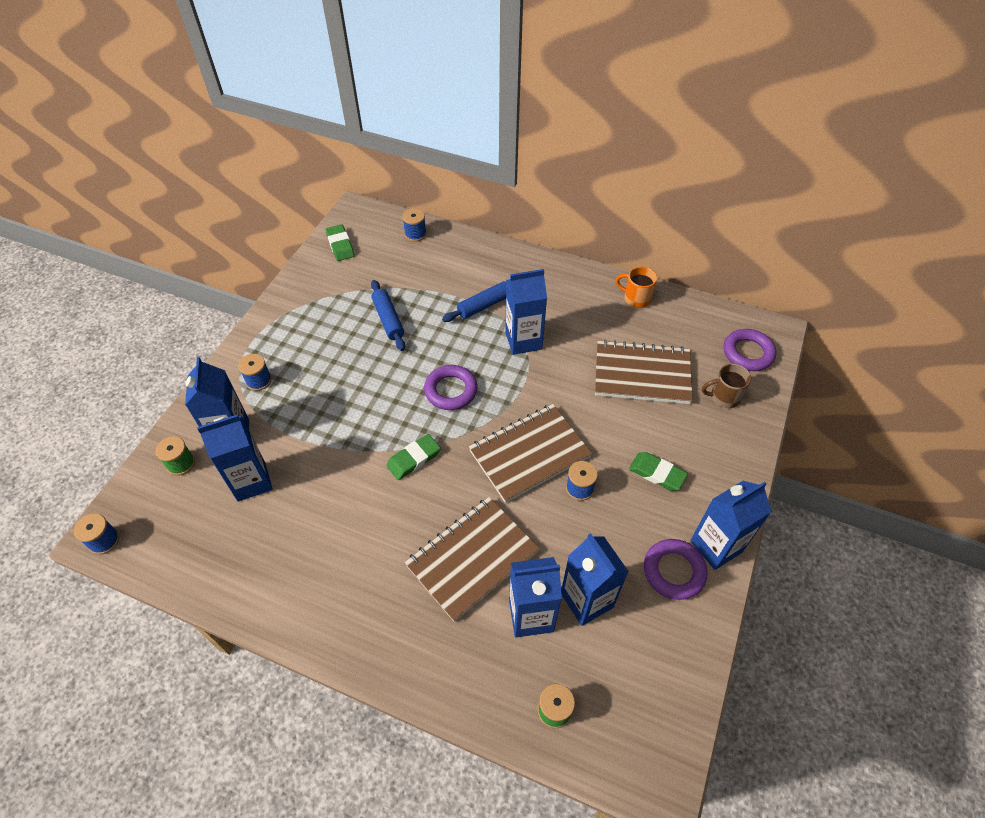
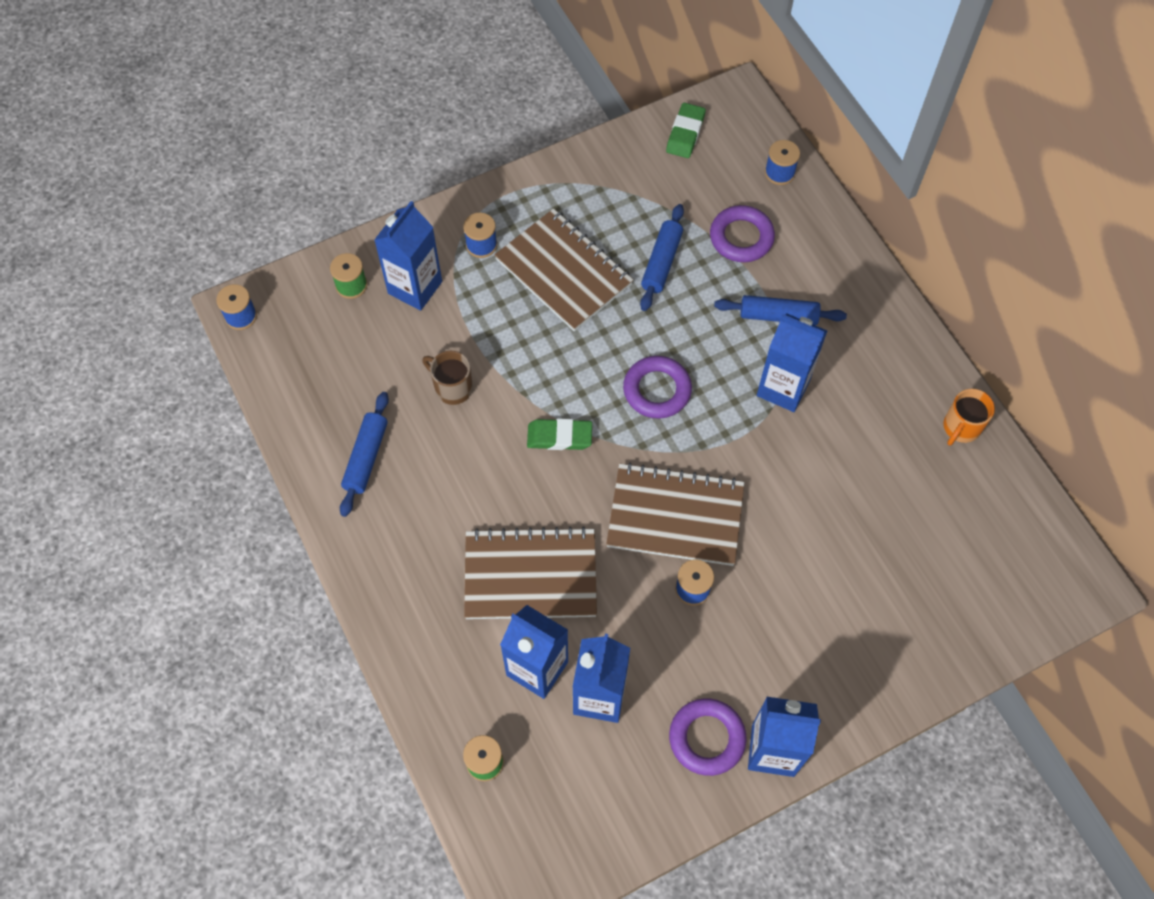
camera: 40 degrees right, 10 degrees up
(251, 481) = (398, 349): blue carton -> none
(287, 568) = (366, 457): none -> blue rolling pin
(636, 298) = (960, 427): orange mug -> orange mug turned 120 degrees counterclockwise
(642, 374) = (877, 520): brown notebook -> brown notebook (563, 272)
(657, 473) = (786, 635): green eraser -> none
(724, 397) = (944, 612): brown mug -> brown mug (452, 387)
(748, 353) = (1027, 586): purple ring -> purple ring (741, 237)

